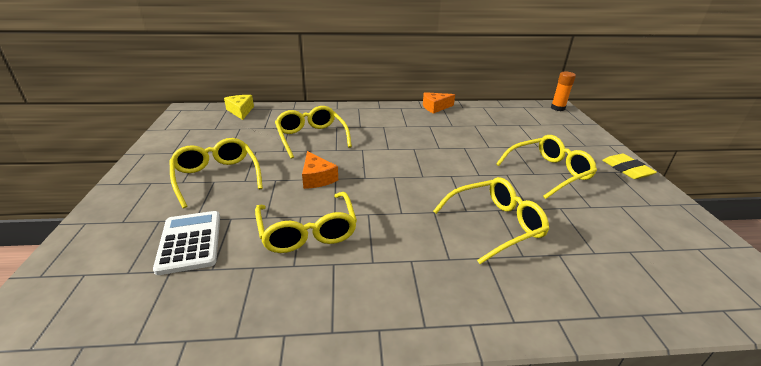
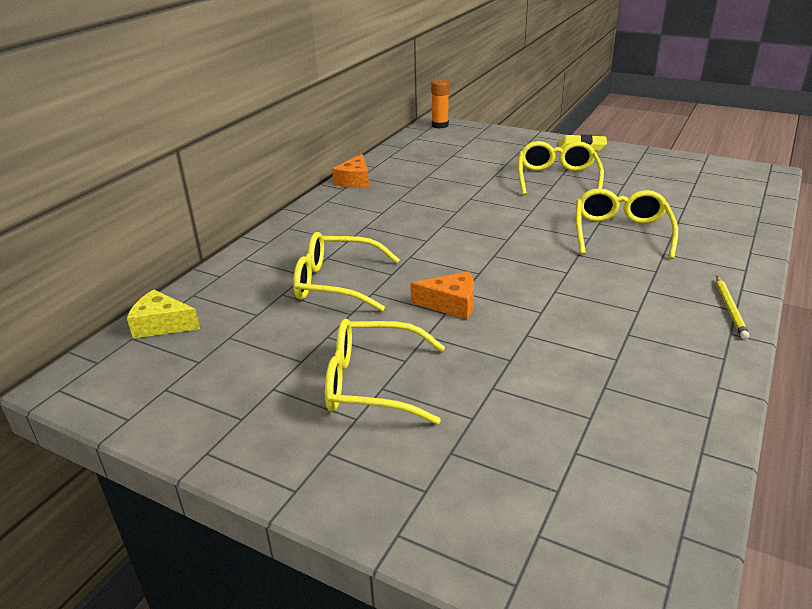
camera: 55 degrees left, 0 degrees up
(190, 242) = (524, 428): white calculator -> none
(307, 231) = (561, 336): yellow glasses -> none
(423, 321) = (730, 309): none -> yellow pencil

